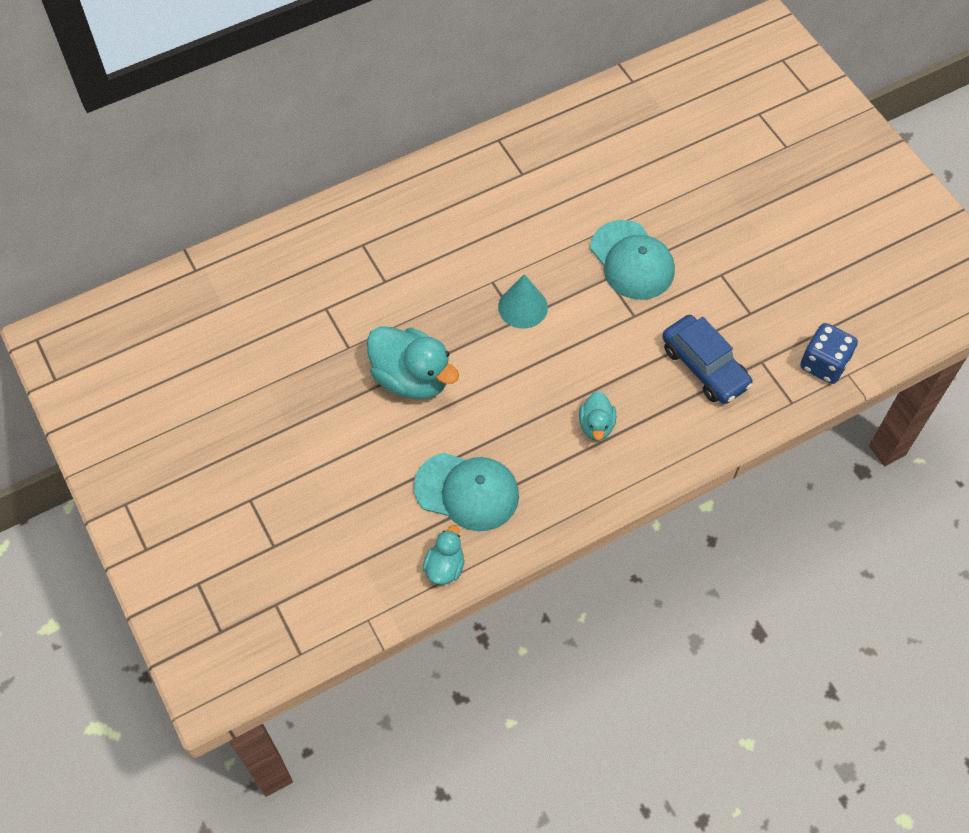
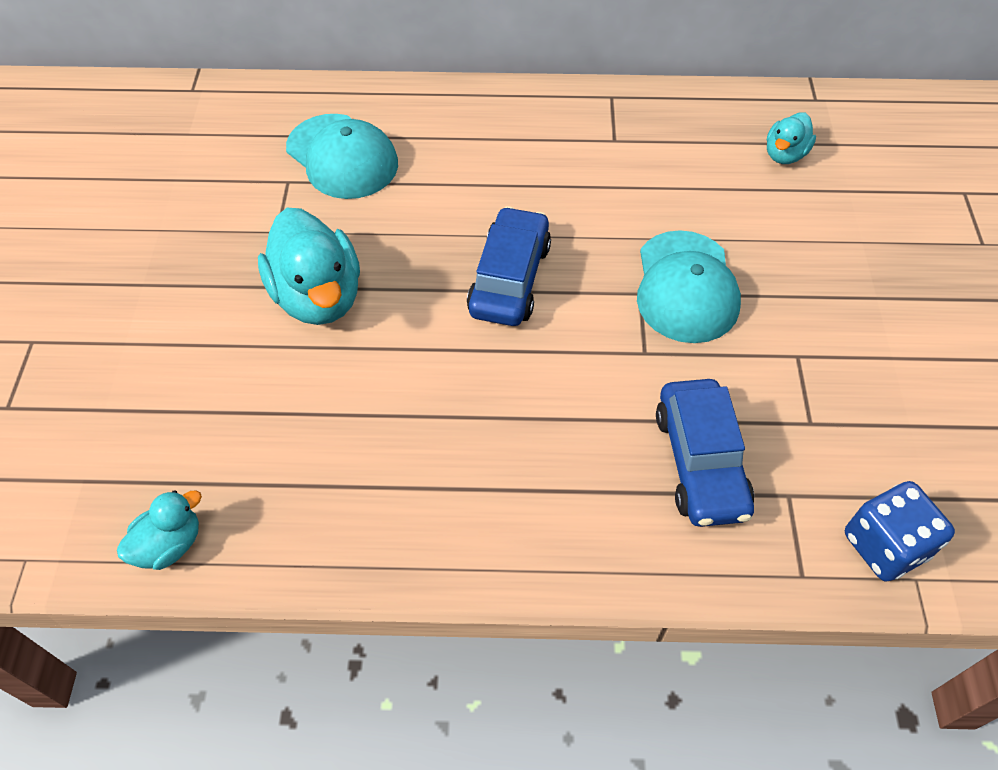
camera: 30 degrees right, 5 degrees down
(467, 491) = (274, 462): turquoise cap -> turquoise cap (342, 157)
(522, 307) = (509, 279): turquoise cone -> blue car
(596, 425) = (499, 465): turquoise duck -> turquoise duck (784, 155)

